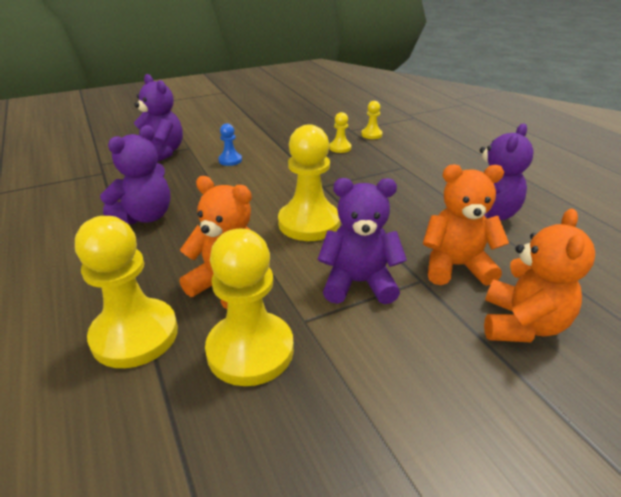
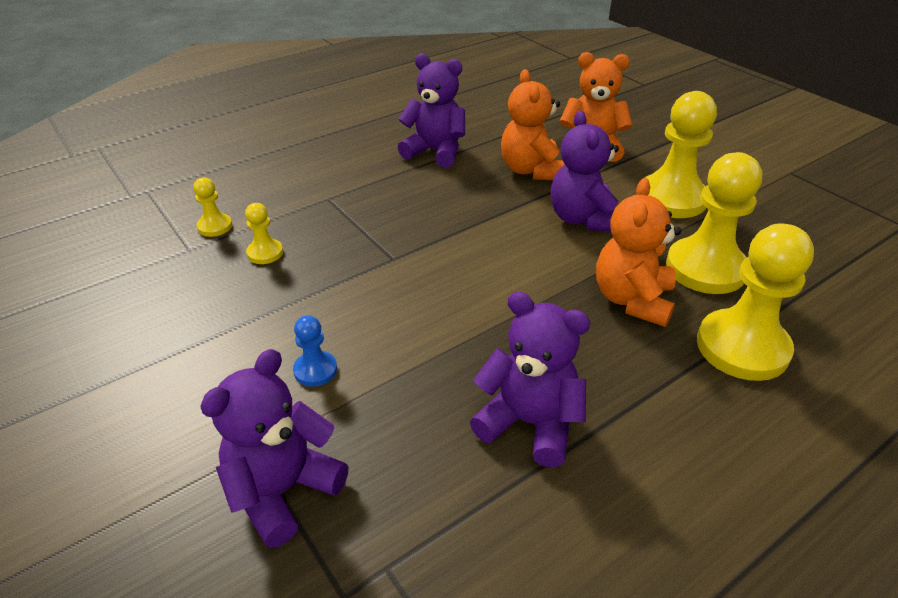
camera: 100 degrees left, 5 degrees up
(309, 223) = (490, 259): yellow pawn -> yellow pawn (671, 199)

